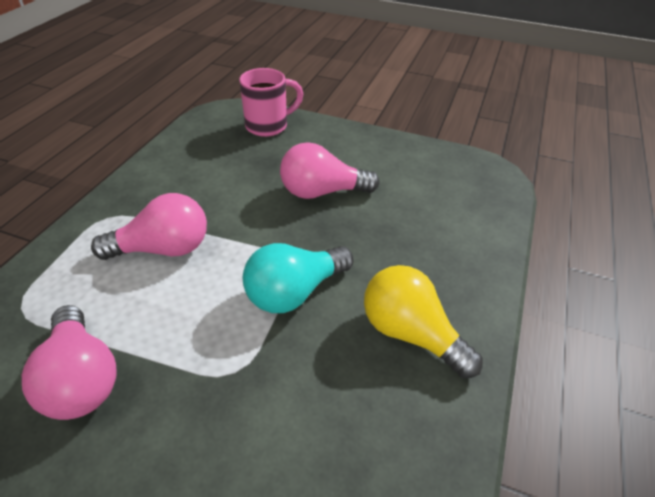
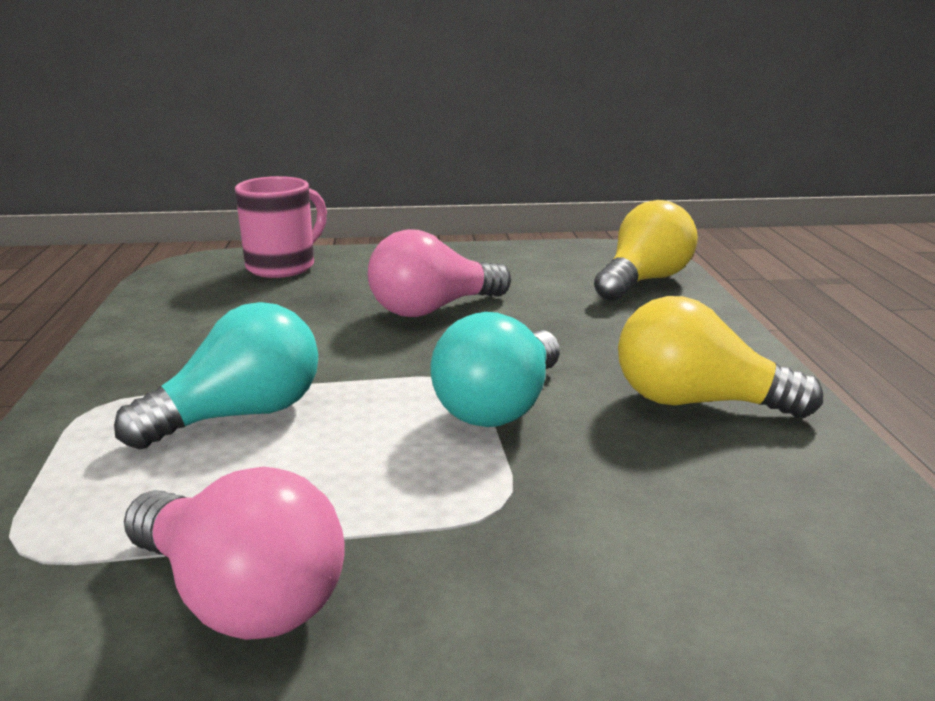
camera: 25 degrees left, 20 degrees down
(163, 249) = (239, 415): pink light bulb -> turquoise light bulb
(476, 205) = (643, 281): none -> yellow light bulb

